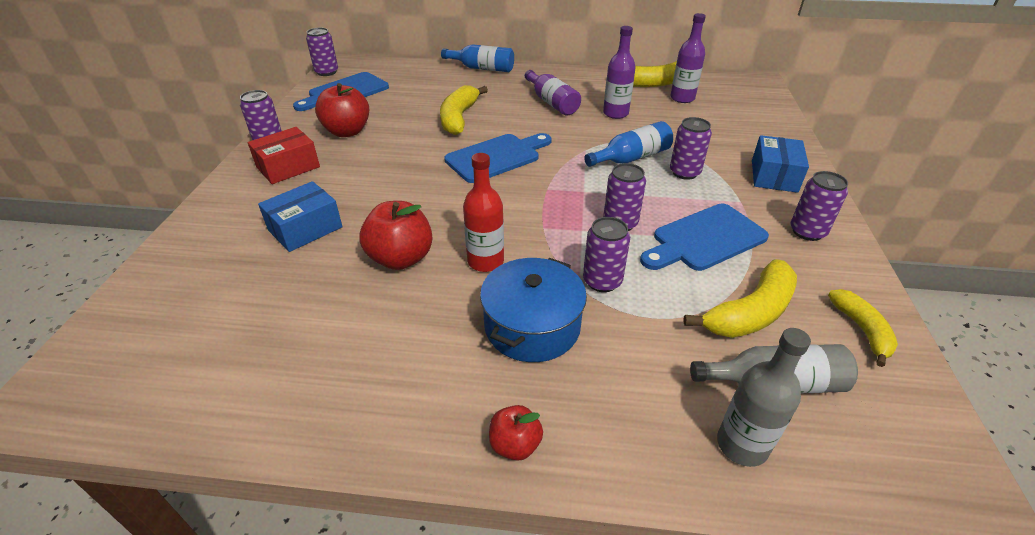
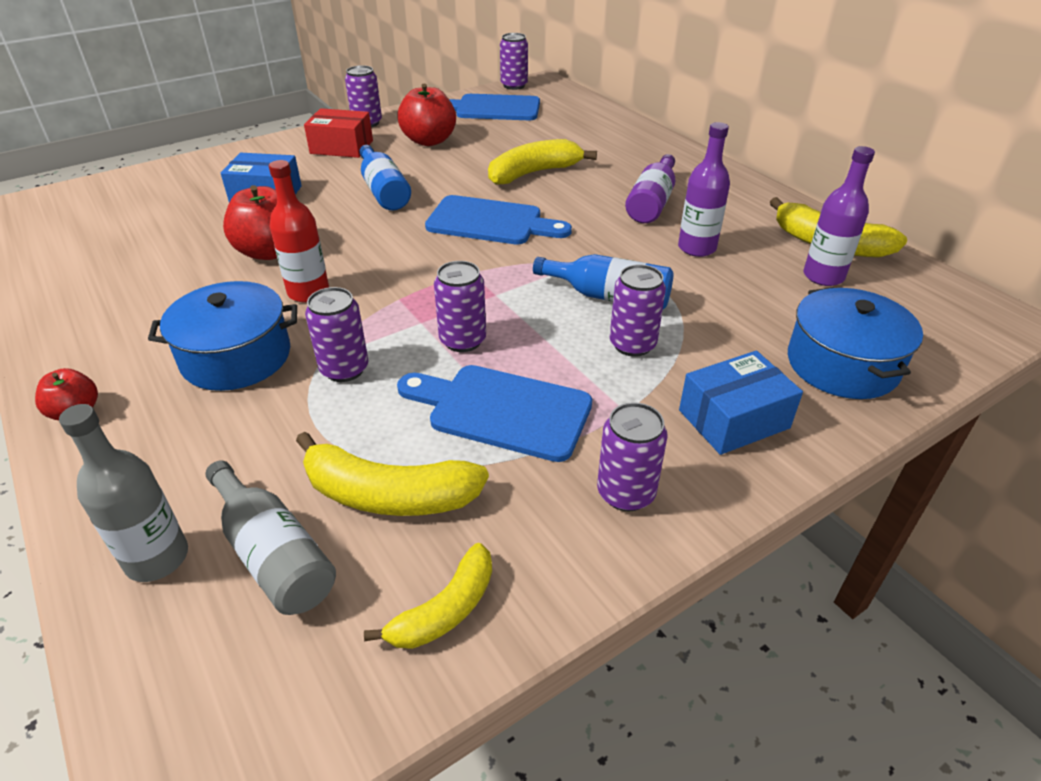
camera: 50 degrees right, 0 degrees up
(482, 68) = (655, 139): blue bottle -> blue bottle (384, 191)
(757, 130) = (842, 364): none -> blue pot

